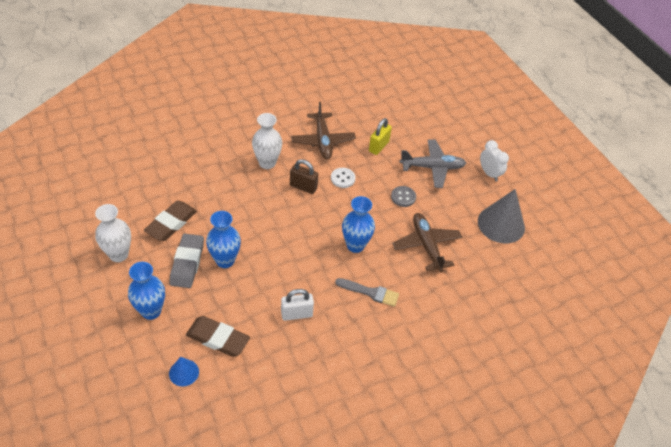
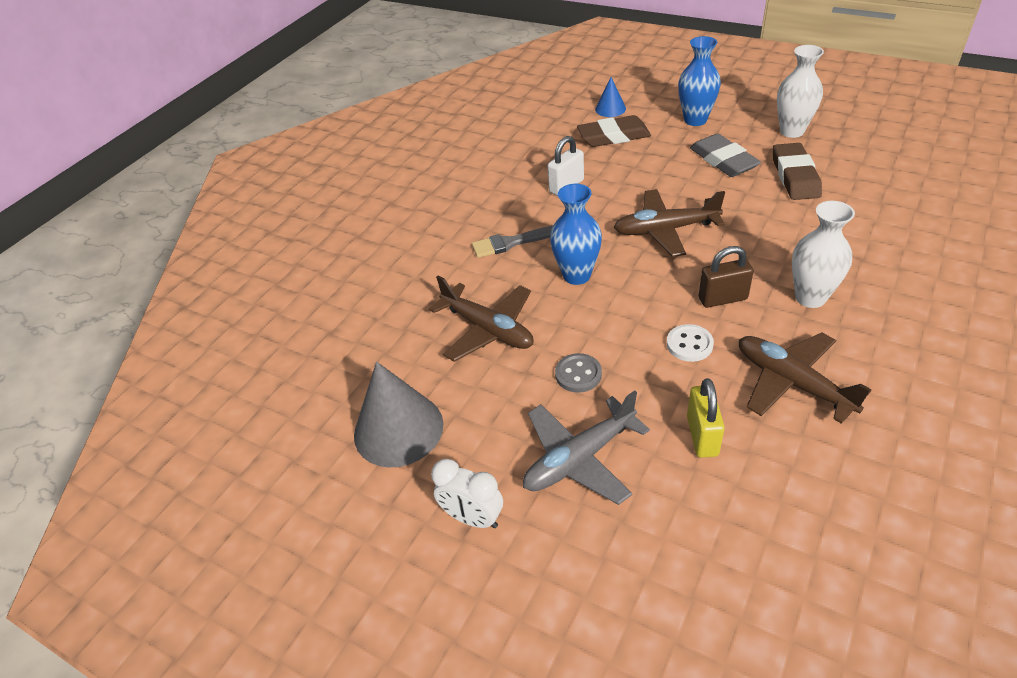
camera: 155 degrees right, 5 degrees down
(225, 260) = (693, 182): blue vase -> none
(281, 240) = (665, 230): none -> brown plane

